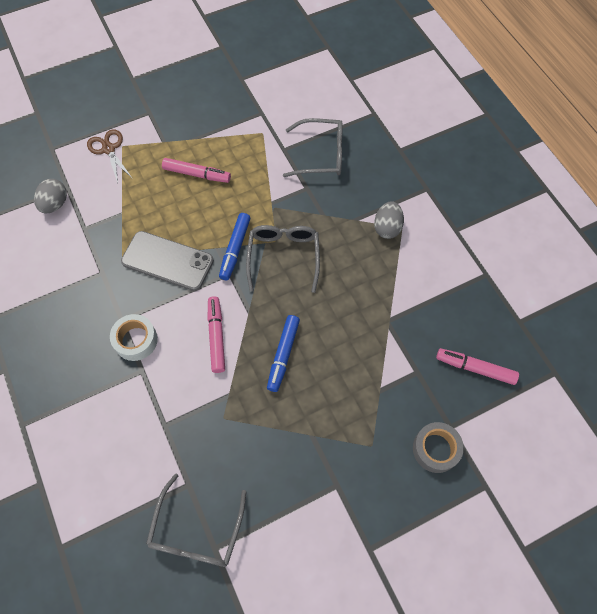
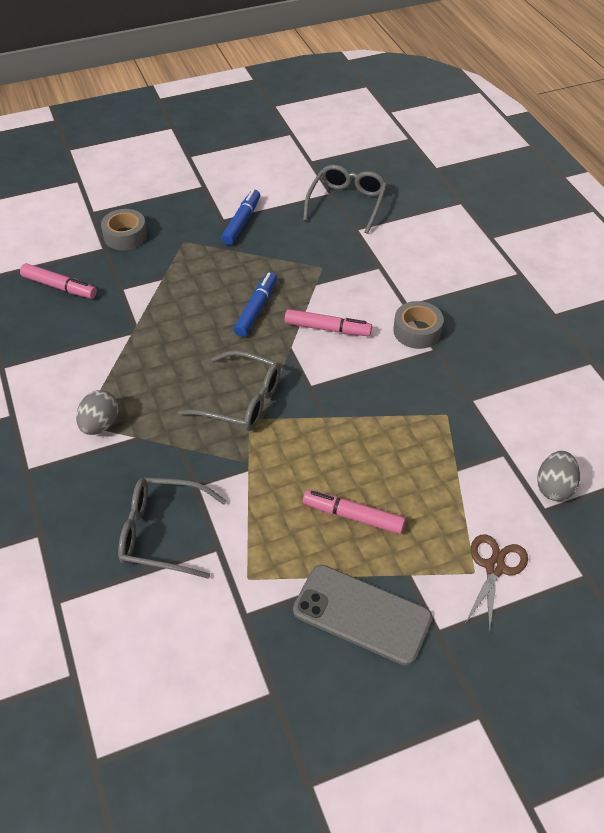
camera: 175 degrees left, 15 degrees down
(109, 149) = (494, 568): brown scissors -> brown scissors turned 135 degrees counterclockwise
(136, 340) = (417, 331): white tape -> grey tape
(167, 261) = (388, 405): grey phone -> grey phone (362, 614)
(216, 336) = (327, 329): pink marker -> pink marker turned 75 degrees counterclockwise
(235, 249) = (302, 413): blue marker -> blue marker (242, 222)
(283, 257) = (241, 400): grey glasses -> grey glasses turned 75 degrees counterclockwise

